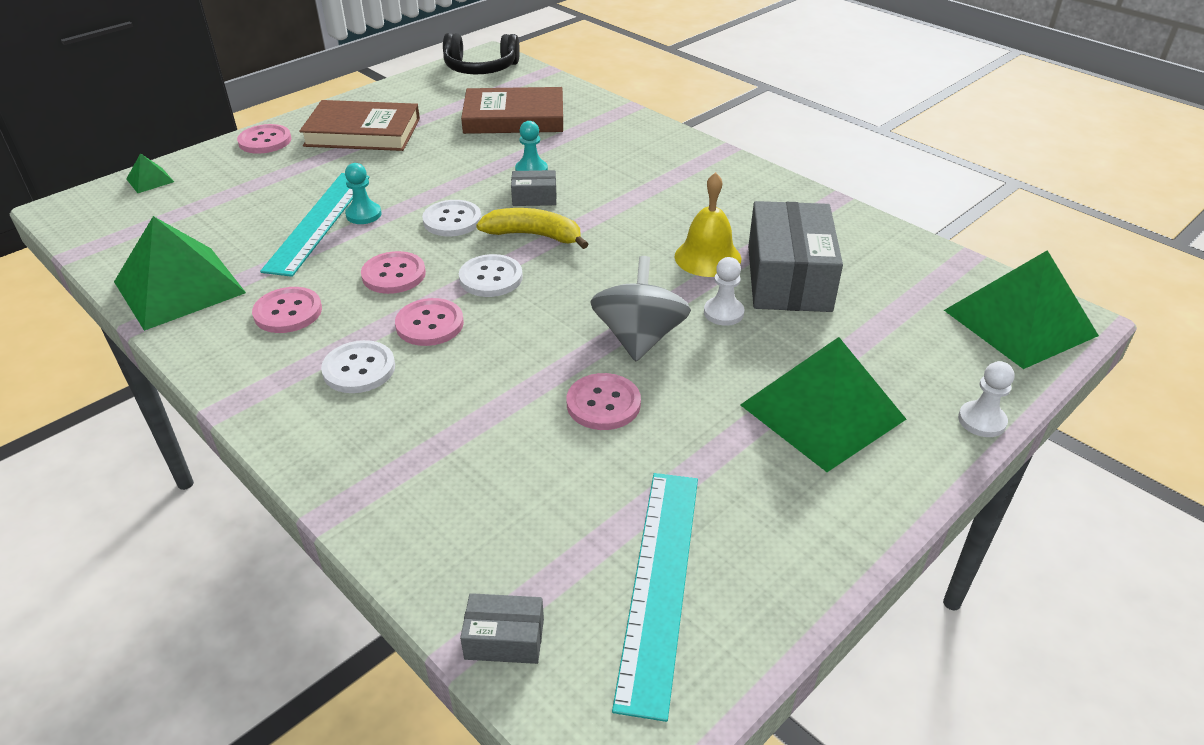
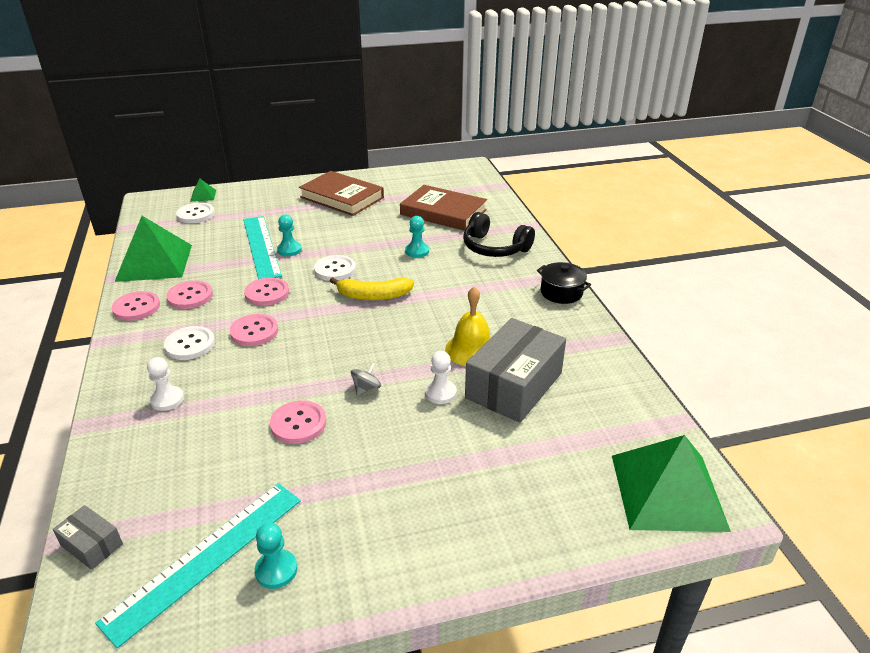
camera: 30 degrees right, 5 degrees down
(265, 141) = (283, 188): pink button -> pink button (136, 307)
(318, 221) = (261, 246): turquoise ruler -> turquoise ruler turned 60 degrees counterclockwise
(480, 68) = (456, 173): black headphones -> black headphones (494, 248)
(491, 278) = (319, 314): white button -> white button (195, 214)
(534, 198) = (400, 270): grey box -> none
(534, 235) = (373, 296): yellow banana -> yellow banana turned 135 degrees clockwise
(639, 338) = (366, 388): grey spinning top -> grey spinning top, size x0.45
(737, 169) = (561, 292): none -> black pot
(749, 558) = (276, 570): none -> turquoise pawn
(822, 412) = (434, 493): green pyramid -> none
(981, 421) = (548, 554): white pawn -> white pawn (167, 399)

